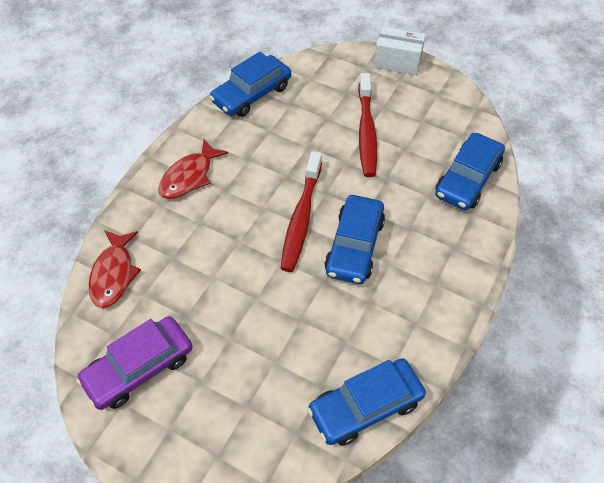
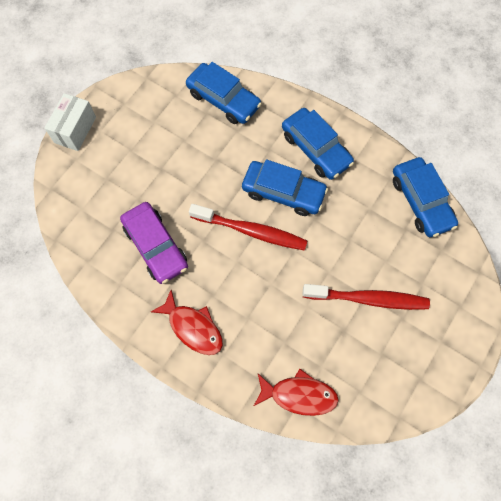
camera: 85 degrees left, 15 degrees up
(139, 368) = (391, 367): purple car -> purple car (155, 246)
(251, 94) = (92, 265): blue car -> blue car (315, 149)
(366, 132) = (160, 168): red toothbrush -> red toothbrush (368, 299)

